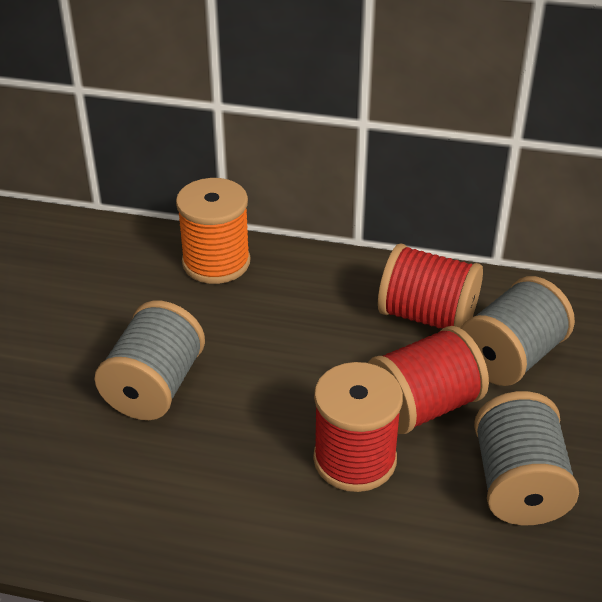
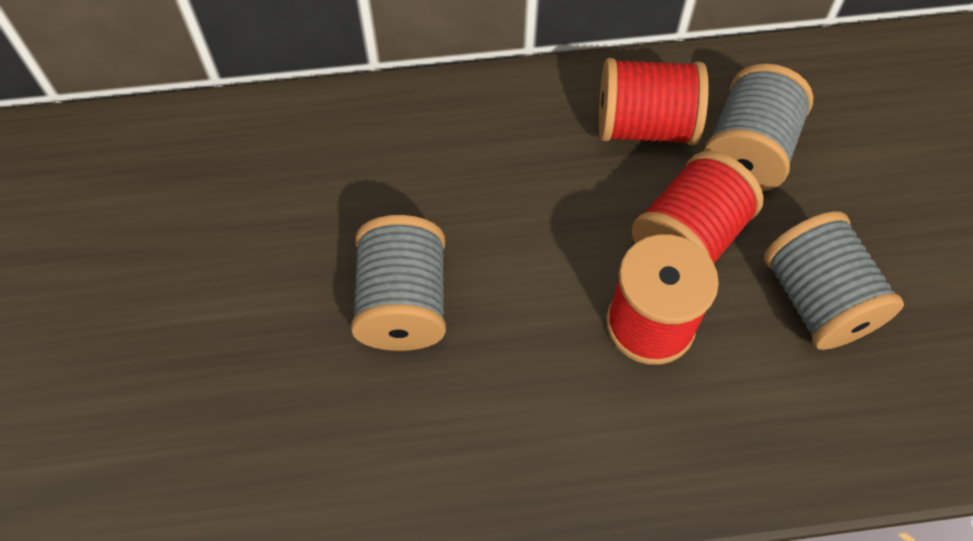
camera: 20 degrees left, 20 degrees up
(216, 262) = (392, 122): orange spool -> none

